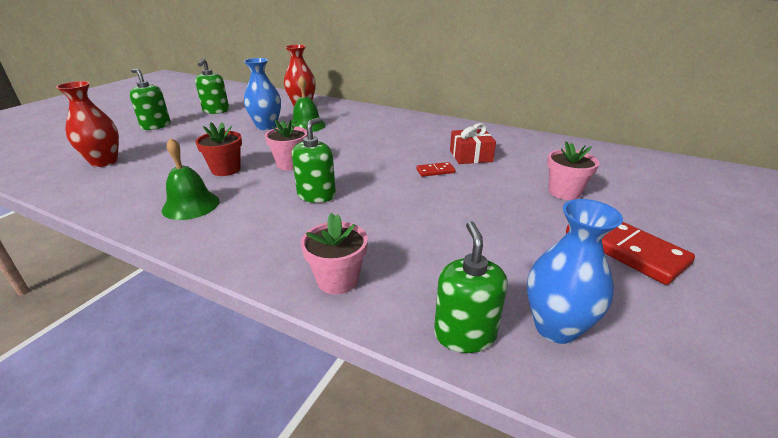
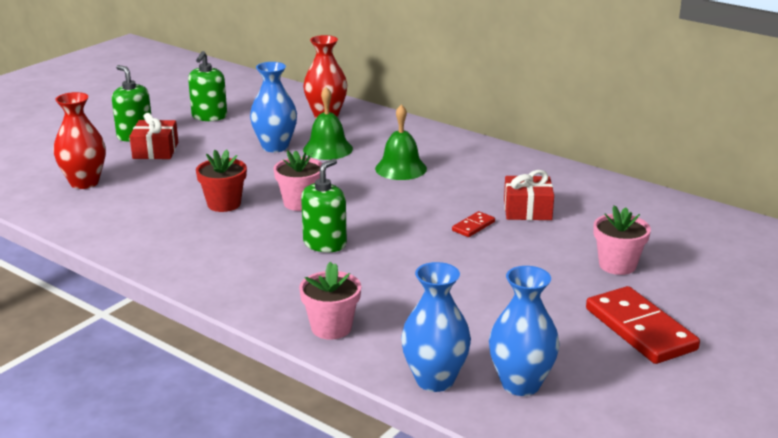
camera: 10 degrees right, 5 degrees down
(171, 135) = (155, 150): none -> red gift
(191, 205) = (187, 243): green bell -> green bell (401, 168)
(435, 171) = (473, 226): red domino -> red domino turned 45 degrees counterclockwise
(464, 334) = (435, 380): green soap dispenser -> blue vase

